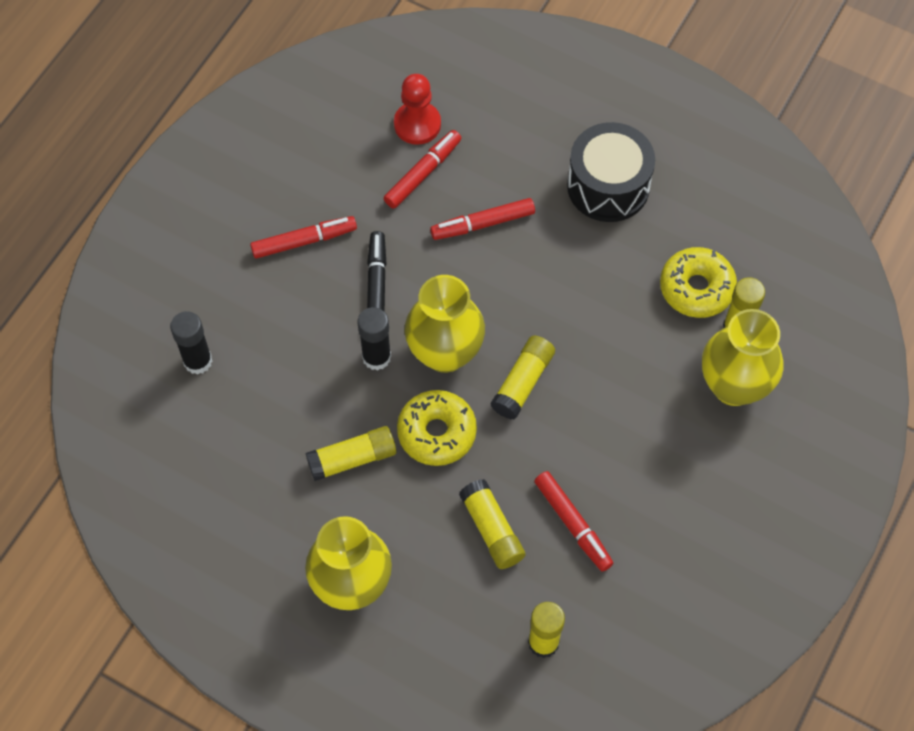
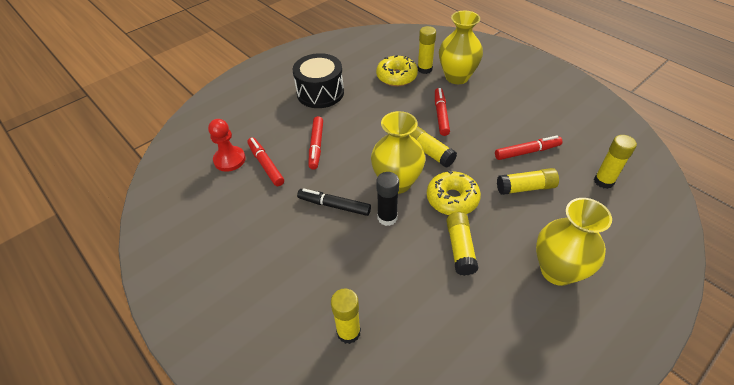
camera: 70 degrees left, 15 degrees down
(198, 361) = (348, 332): black glue stick -> yellow glue stick
(304, 241) = (280, 238): red marker -> red marker (441, 115)

